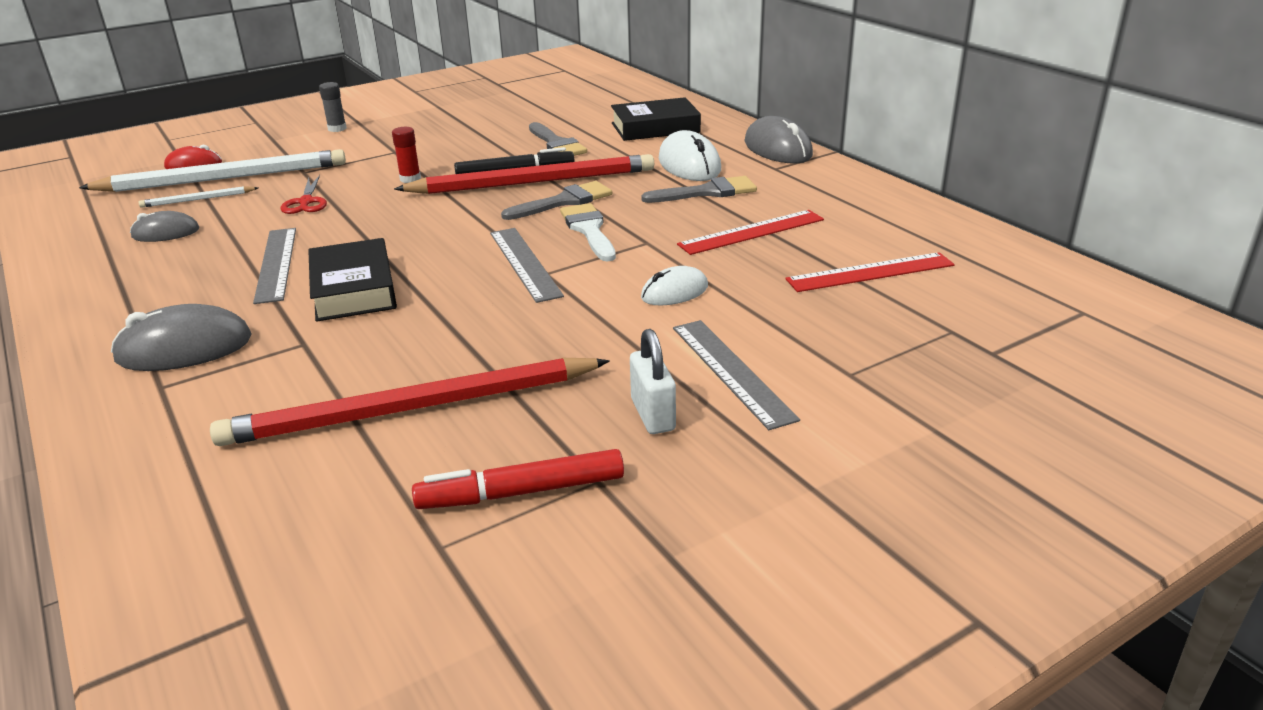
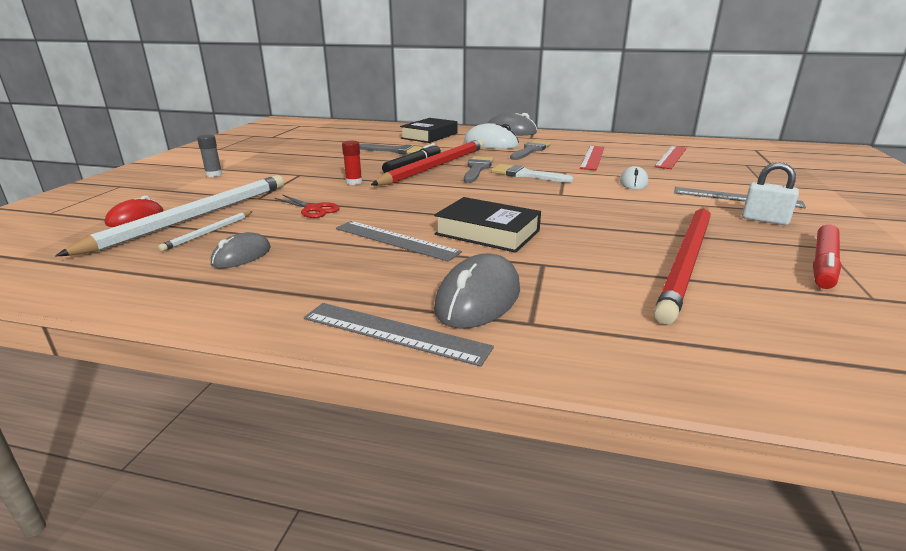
camera: 45 degrees left, 5 degrees down
(524, 263) = (539, 194): grey ruler -> grey ruler (394, 332)

